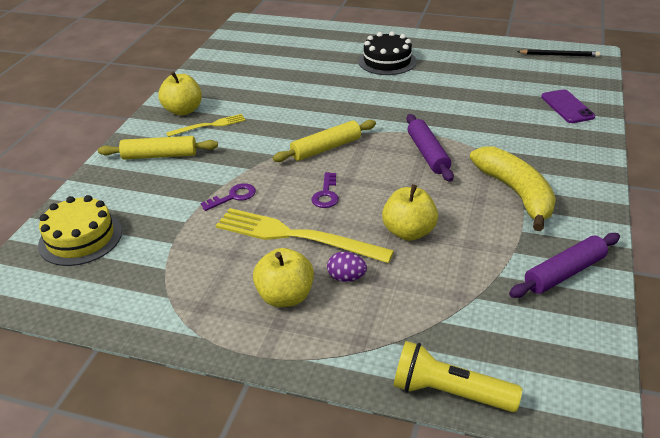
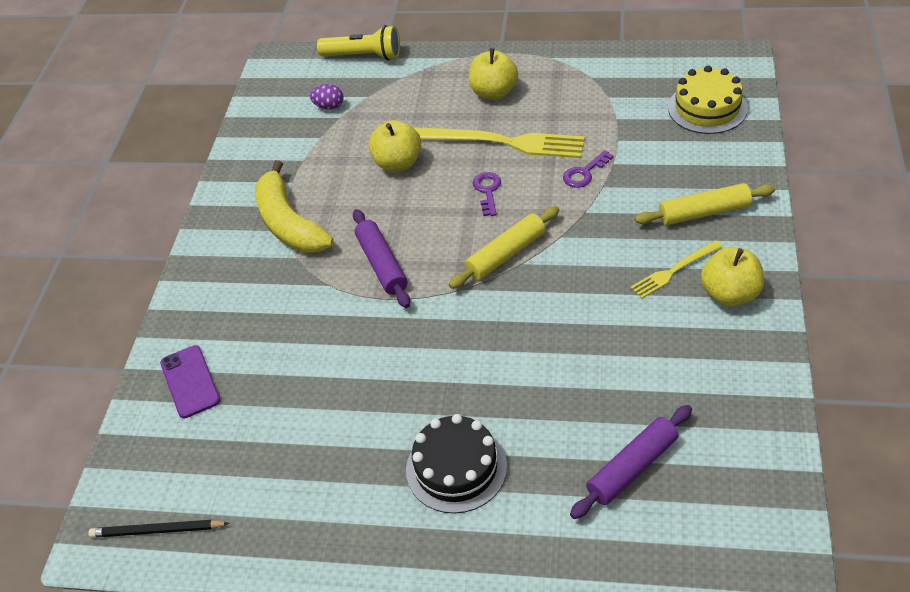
camera: 175 degrees right, 10 degrees up
(346, 278) = (447, 114): purple egg -> purple egg (329, 106)
(564, 273) = (265, 148): purple rolling pin -> purple rolling pin (632, 467)

